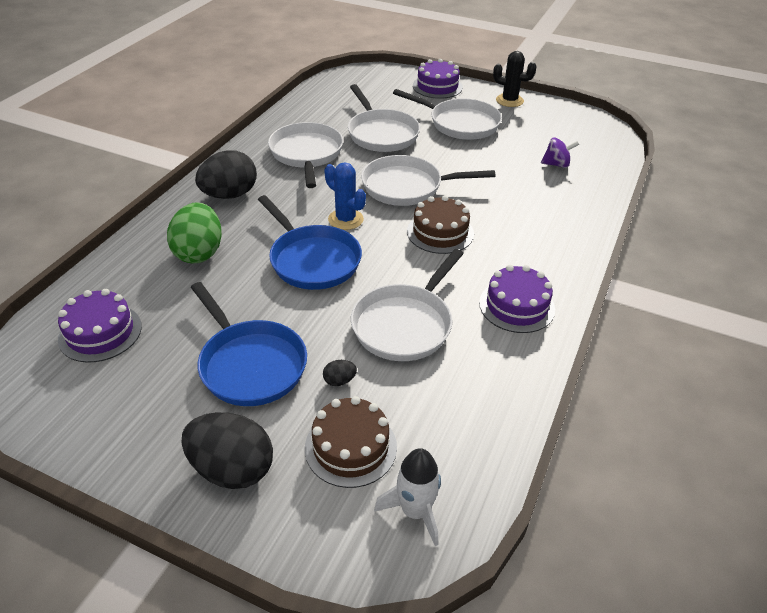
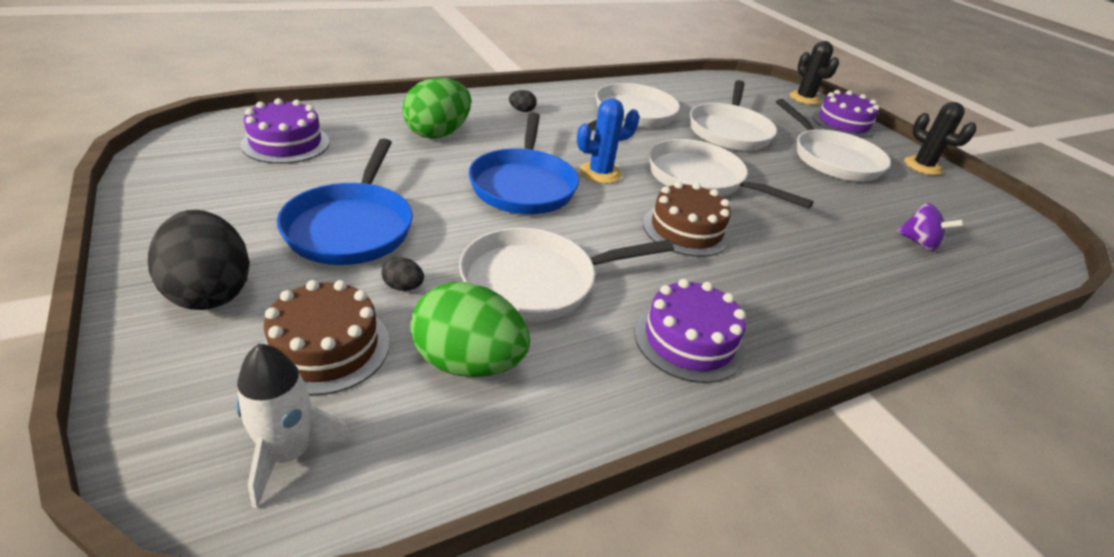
camera: 35 degrees right, 5 degrees down
(230, 195) = (522, 111): black egg -> black egg, size x0.42
(345, 219) = (600, 173): blue cactus -> blue cactus turned 75 degrees clockwise
(394, 75) = (804, 98): none -> black cactus
(433, 398) = (468, 363): none -> green egg

